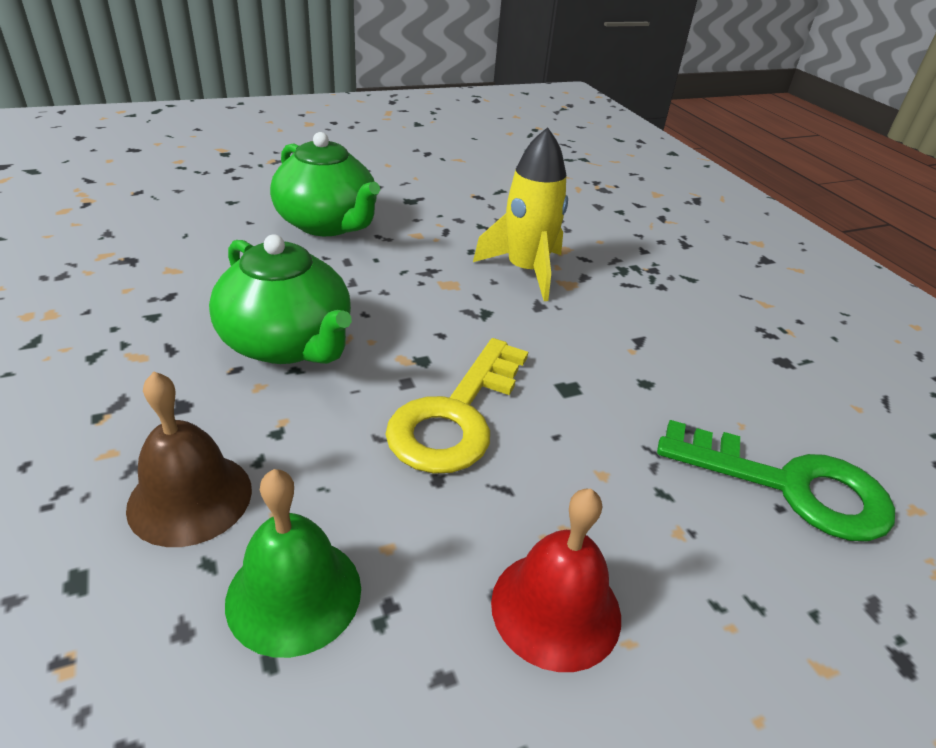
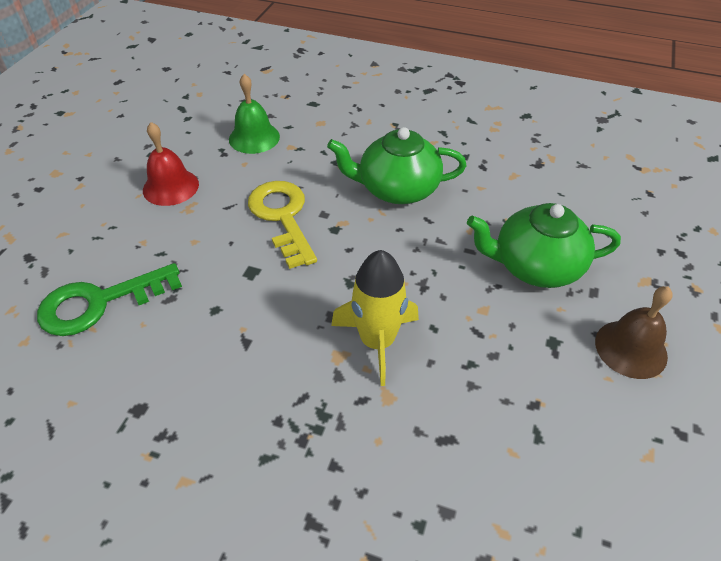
camera: 135 degrees right, 10 degrees up
(190, 498) = (322, 131): brown bell -> brown bell (631, 348)

